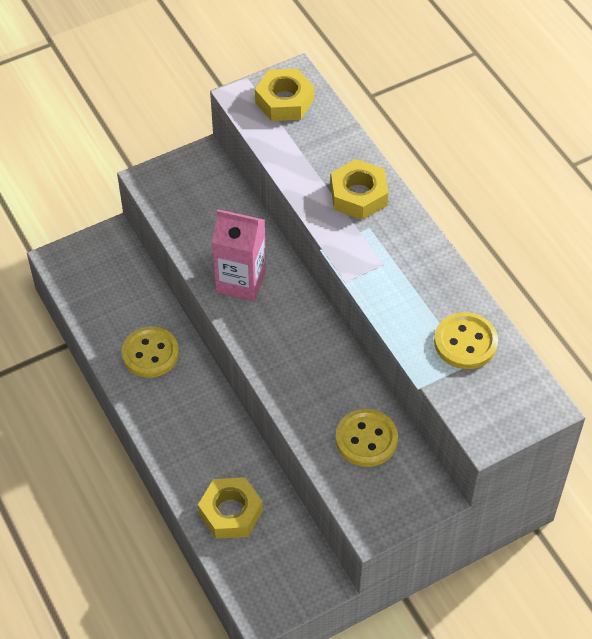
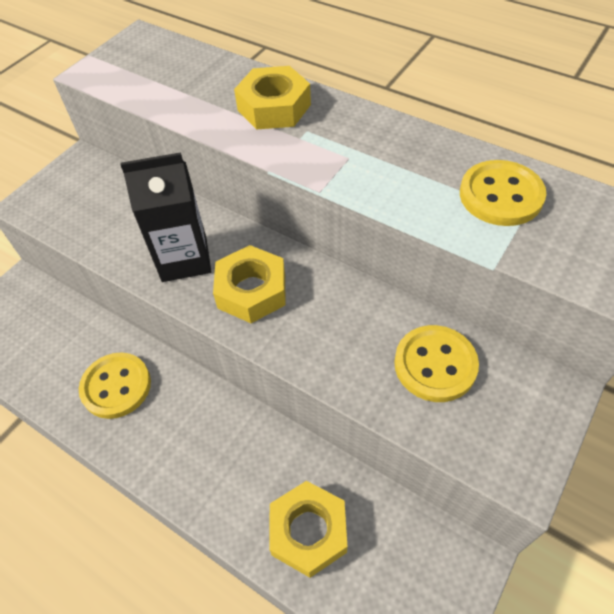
camera: 25 degrees left, 0 degrees up
(241, 281) = (184, 259): pink carton -> black carton
(284, 101) = (140, 59): yellow nut -> yellow nut (252, 291)

